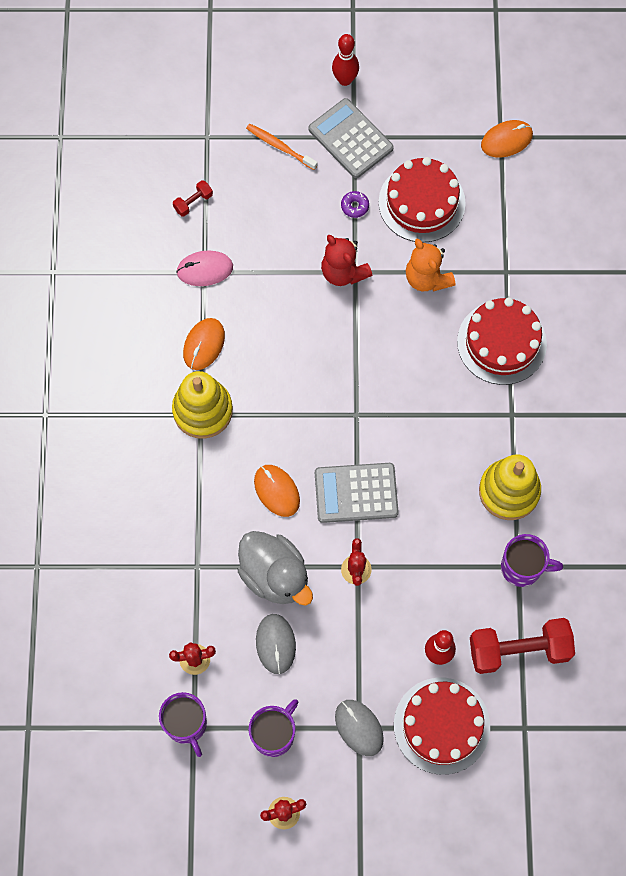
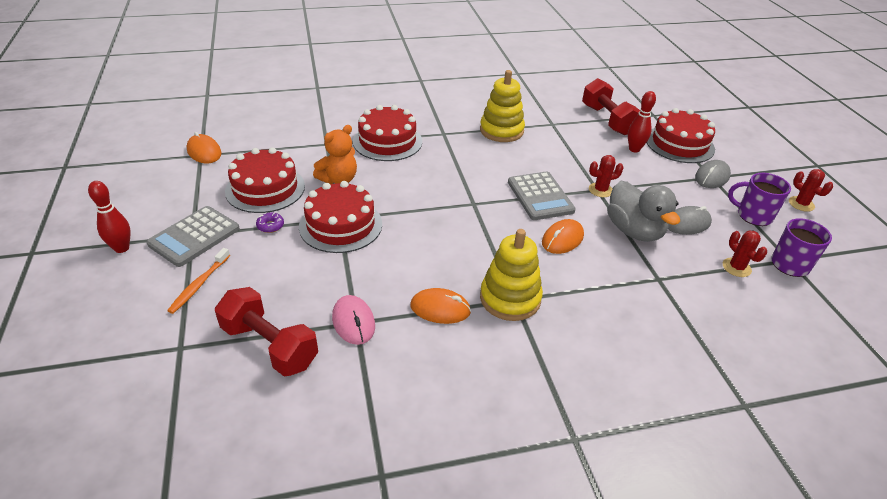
camera: 105 degrees left, 30 degrees down
(193, 202) = (269, 345): red dumbbell -> red dumbbell, size x2.25
(275, 575) = (634, 231): grey duck -> grey duck turned 120 degrees clockwise
(343, 272) = (340, 225): red teddy bear -> red cake
(522, 567) = (552, 122): purple mug -> none

